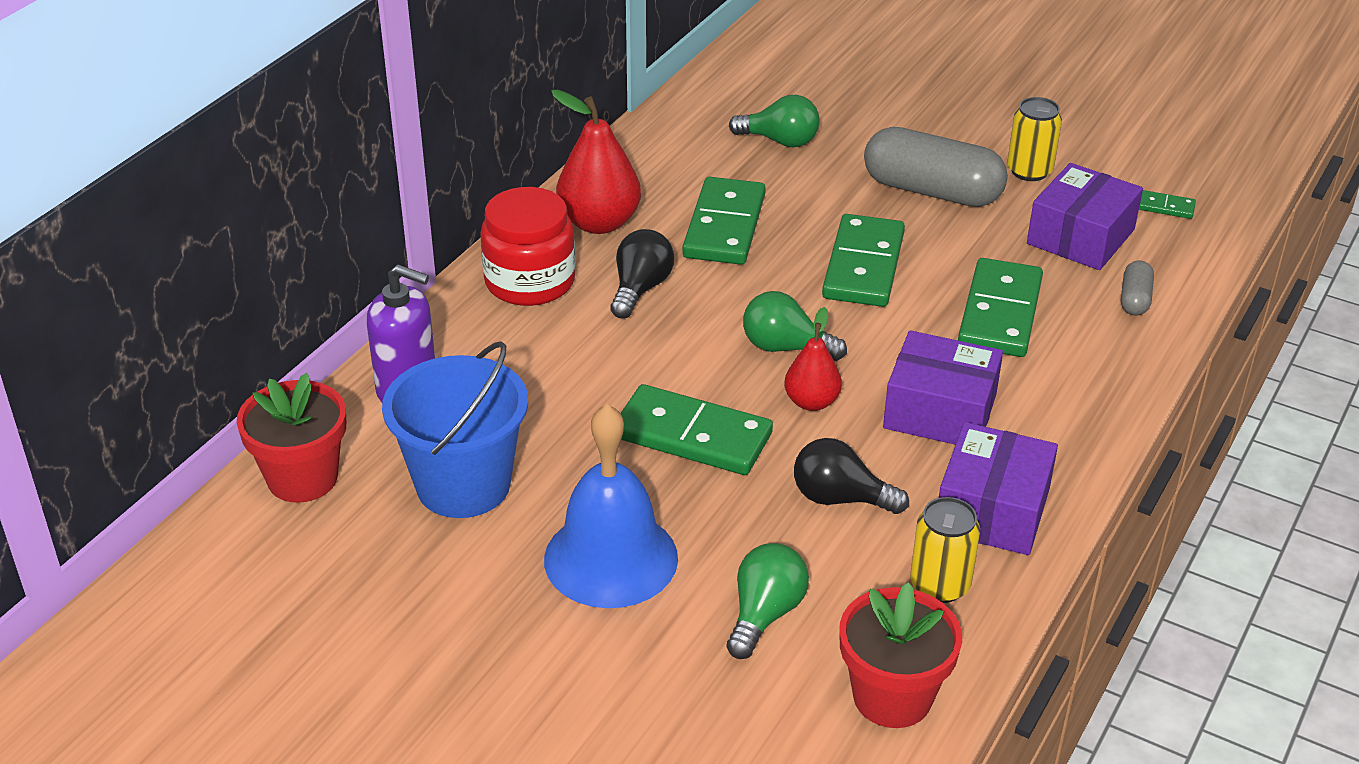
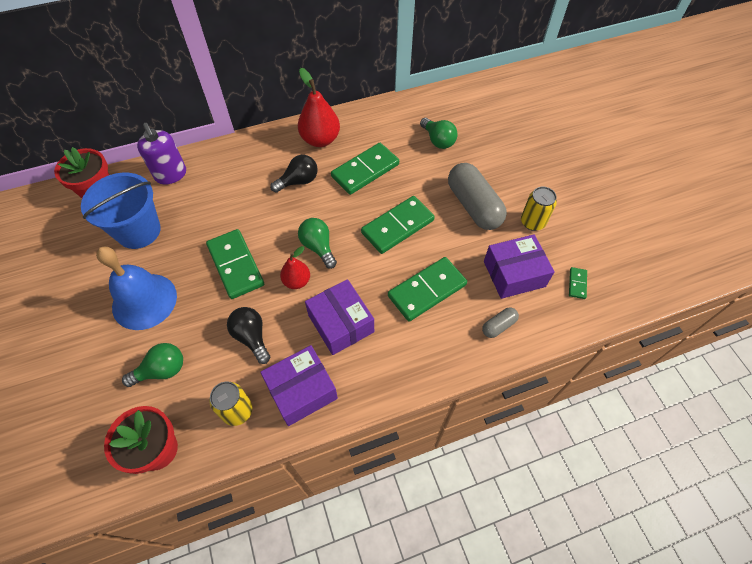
camera: 40 degrees right, 20 degrees up
(530, 281) = (264, 152): red jar -> none
(1165, 207) = (577, 284): green domino -> green domino turned 45 degrees clockwise

